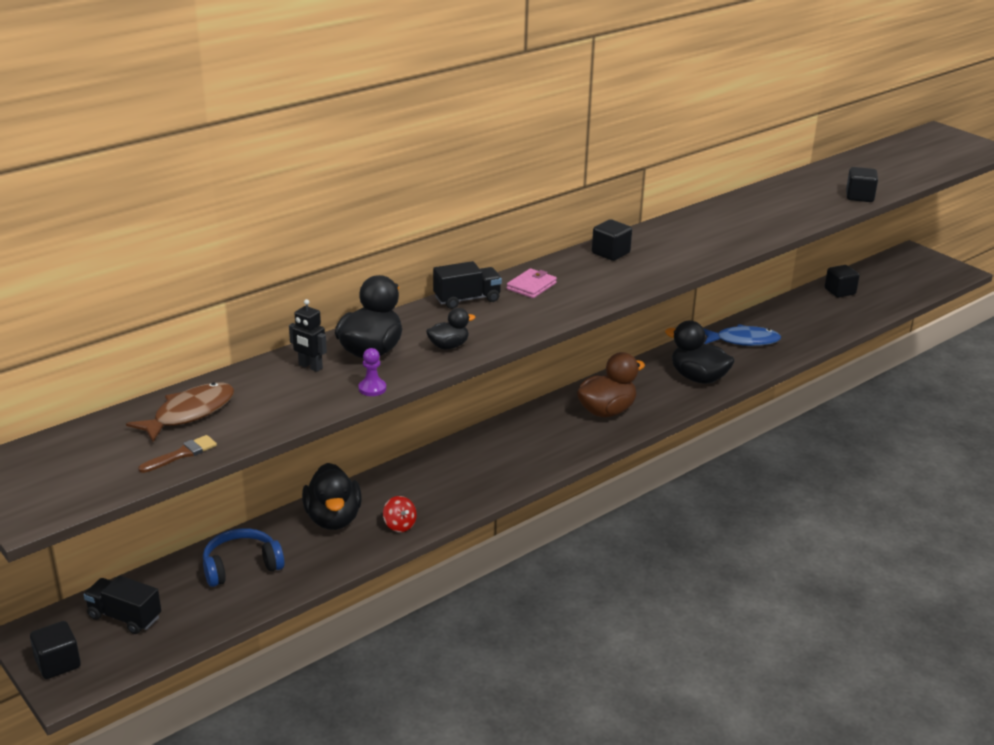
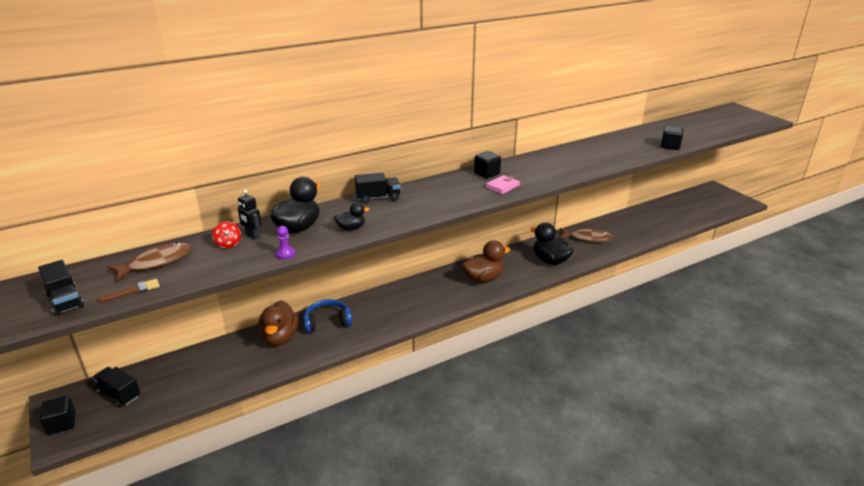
camera: 10 degrees right, 0 degrees up
(90, 474) = (65, 300): none -> black truck
(241, 566) = (208, 365): blue headphones -> blue headphones (327, 322)
(333, 519) = (280, 337): black duck -> brown duck
(399, 525) = (321, 346): red spinning top -> red spinning top (228, 244)
(531, 286) = (425, 192): pink wallet -> pink wallet (502, 186)
(743, 341) = (587, 238): blue fish -> brown fish
(839, 291) = (659, 210): black cube -> none

